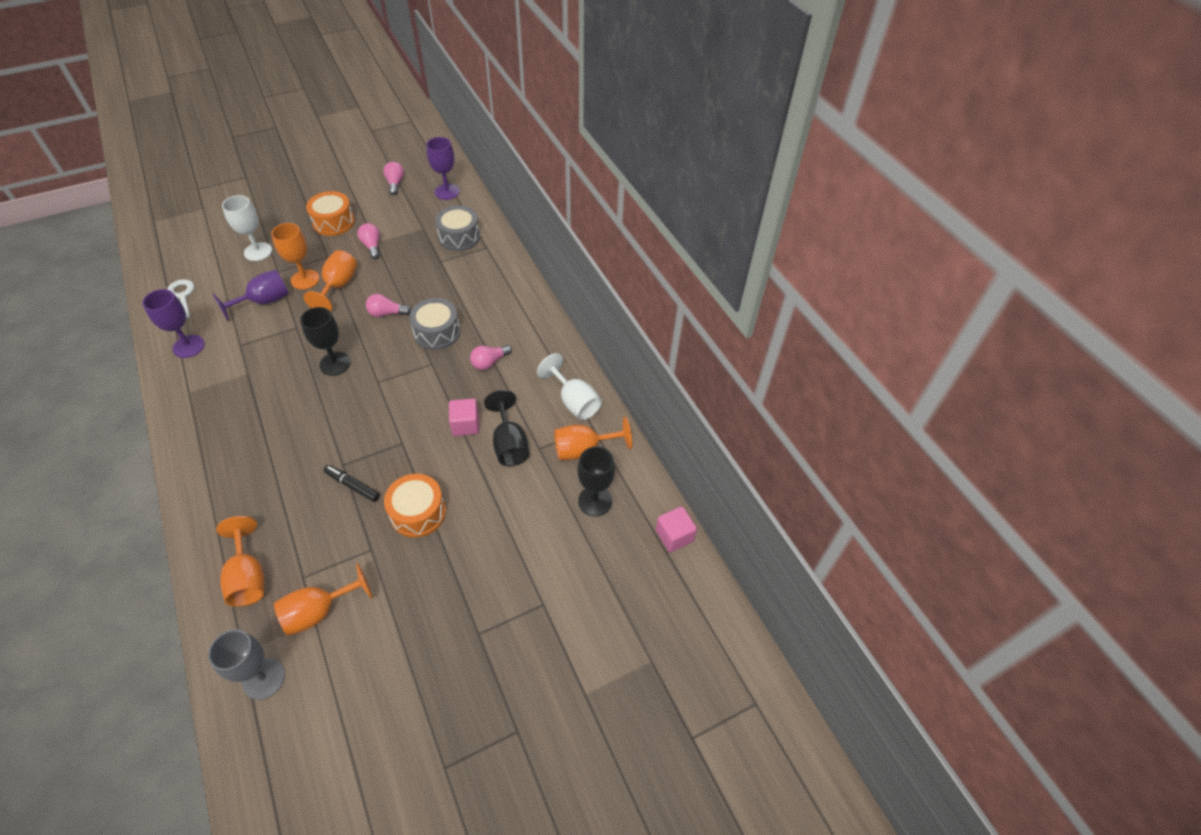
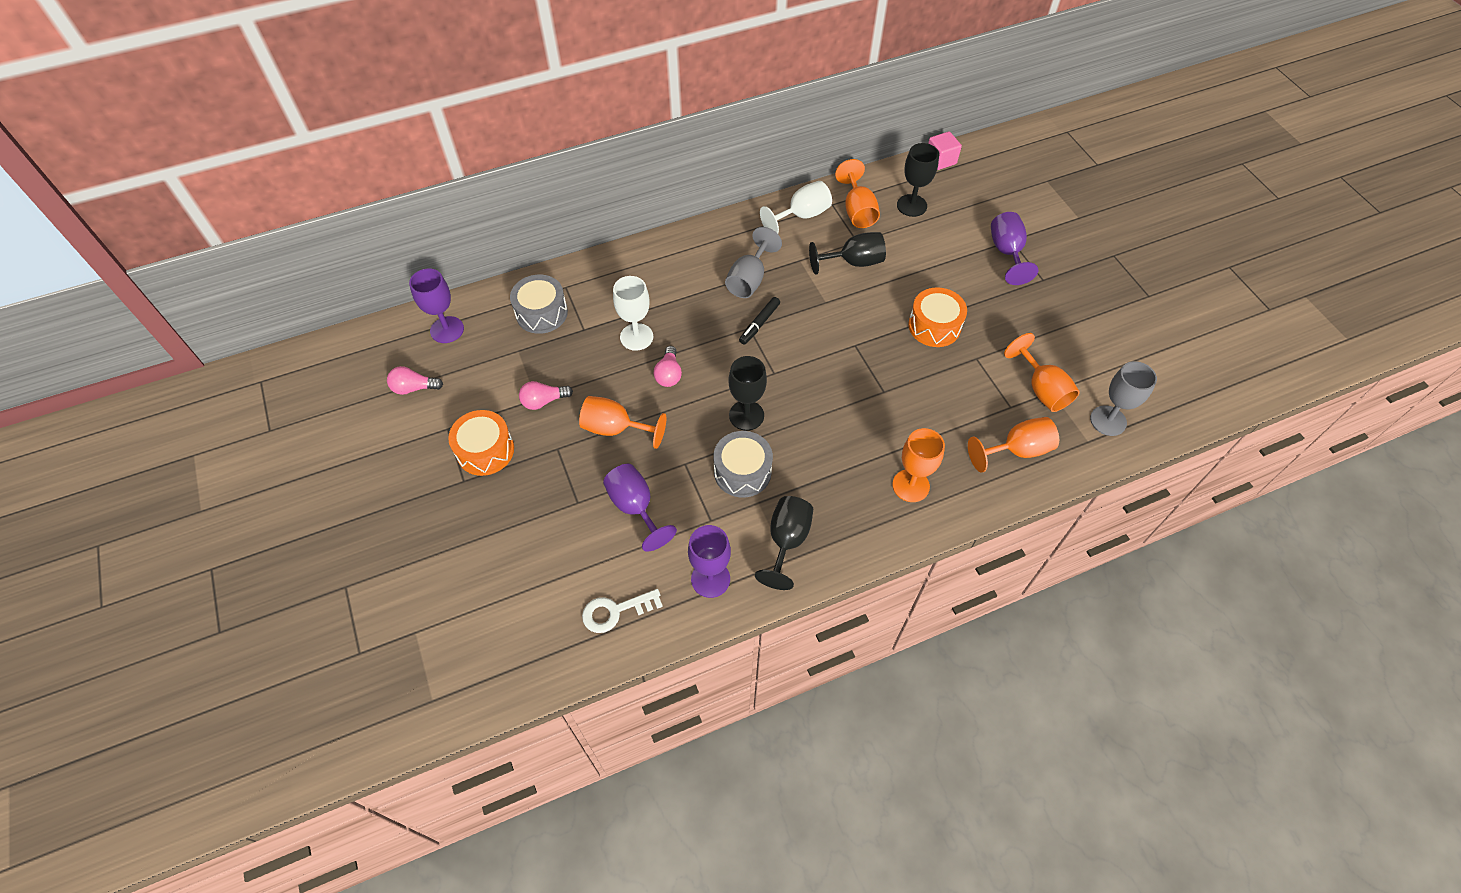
camera: 85 degrees left, 5 degrees up
(206, 392) = (787, 541): none -> black goblet
(258, 252) = (533, 533): white goblet -> white goblet (636, 337)
(305, 279) = (598, 467): orange goblet -> orange goblet (910, 485)
(352, 486) = (908, 380): black marker -> black marker (759, 324)
(437, 332) = (702, 325): grey drum -> grey drum (742, 472)
(465, 425) = (831, 295): pink cube -> none
(489, 362) = (749, 279): pink light bulb -> grey goblet
(522, 596) = (1007, 252): none -> purple goblet

